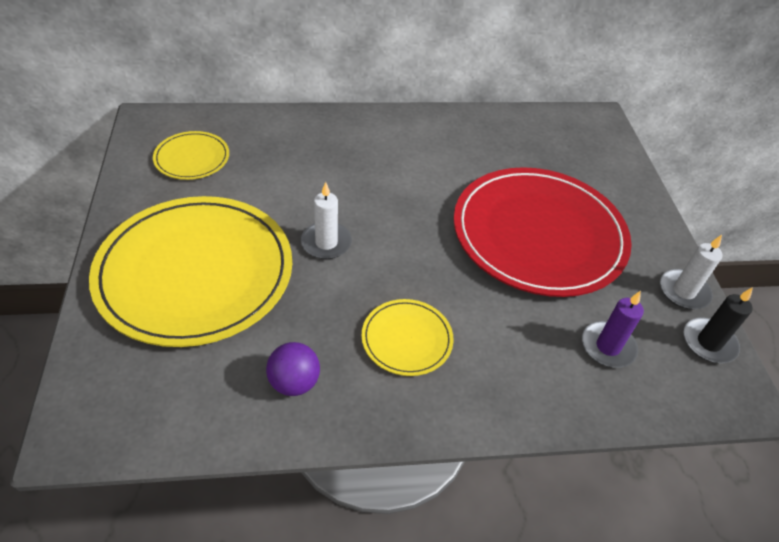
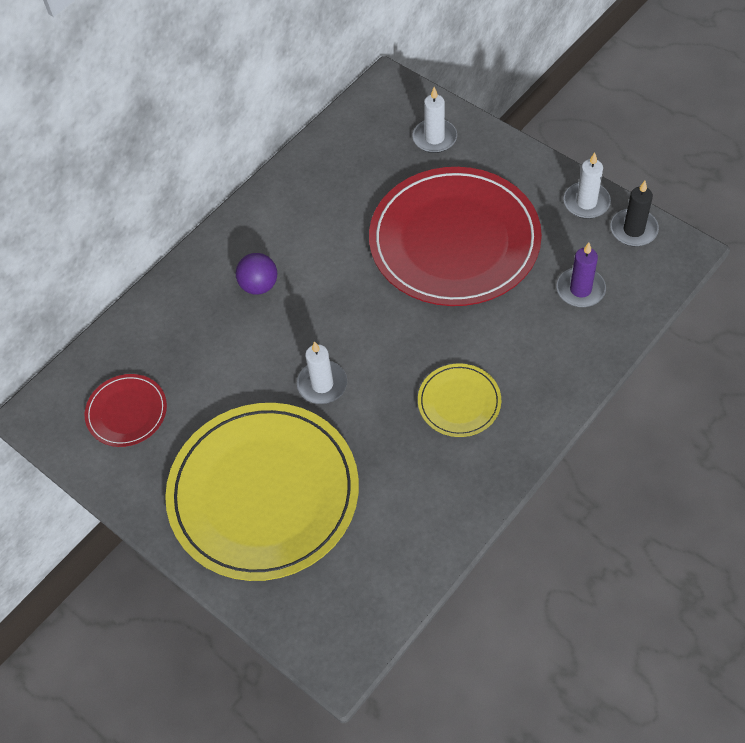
camera: 35 degrees left, 10 degrees up
(192, 158) = (126, 412): yellow plate -> red plate
(294, 382) = (427, 497): purple ball -> purple ball (259, 285)
(599, 167) = (434, 138): none -> white candle

